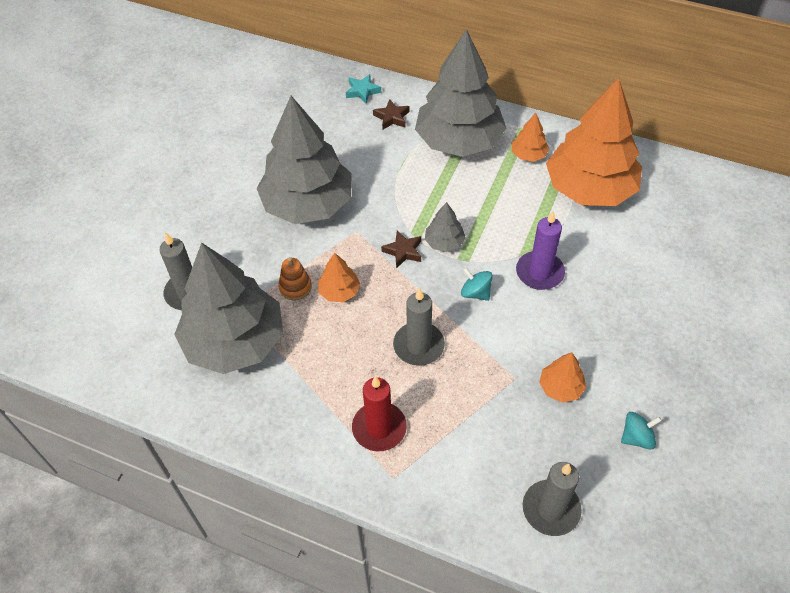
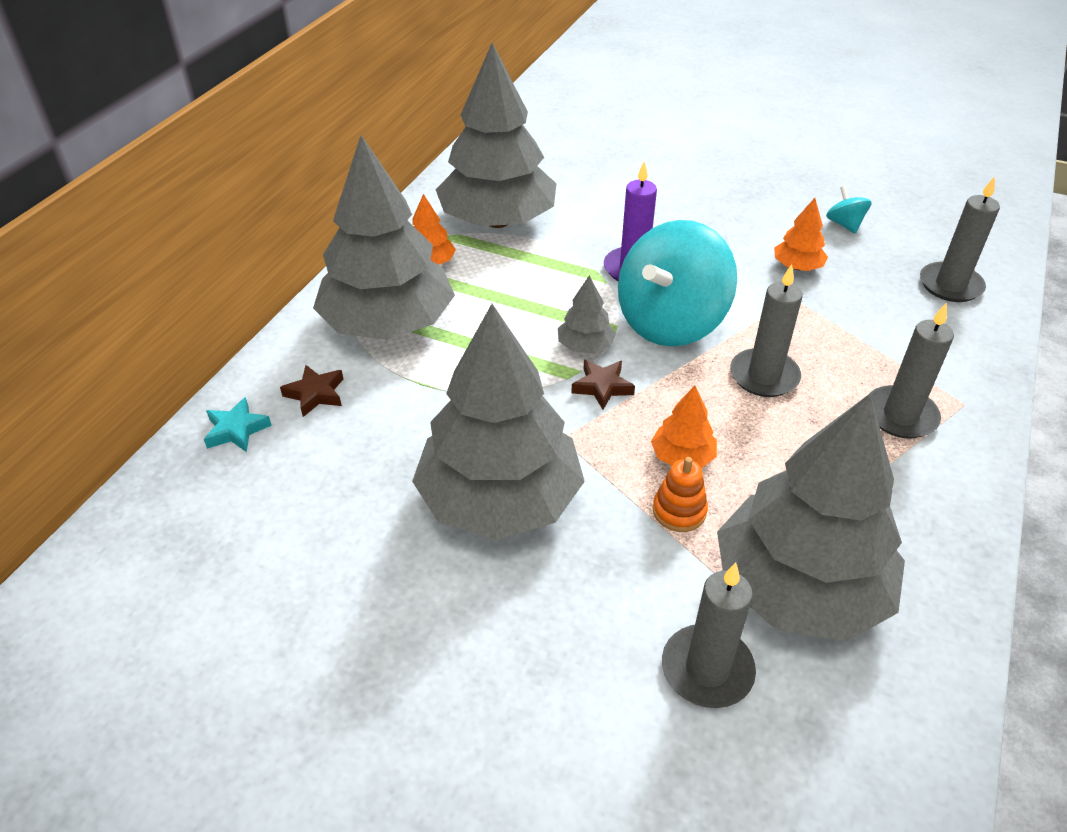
camera: 90 degrees left, 10 degrees down
(379, 428) = (900, 415): red candle -> grey candle
(475, 293) = (670, 322): turquoise spinning top -> turquoise spinning top, size x2.46
(589, 188) = (497, 221): orange tree -> grey tree

